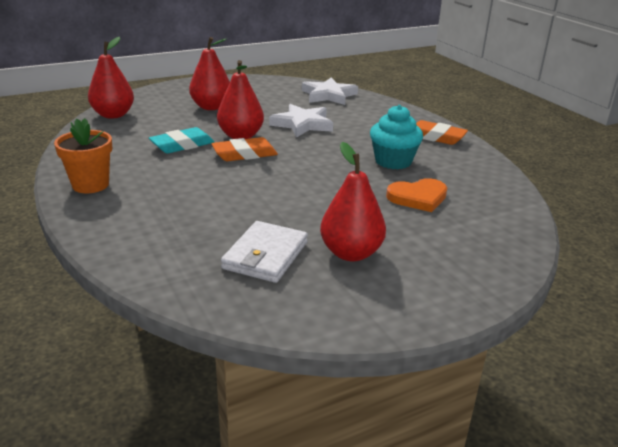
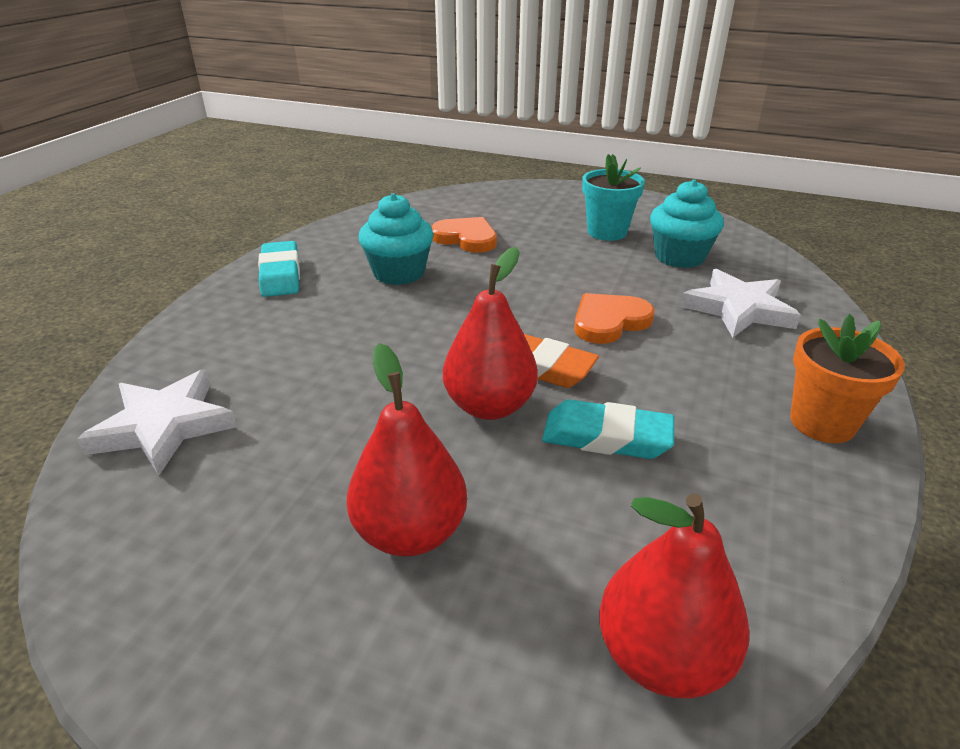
camera: 130 degrees left, 5 degrees up
(244, 186) = (609, 321): none -> orange heart
(265, 255) = (679, 257): white wallet -> turquoise cupcake
(302, 124) = (362, 379): white star -> white star (738, 309)
(351, 253) = (607, 232): red pear -> turquoise flower pot
(435, 137) = (280, 274): orange eraser -> turquoise eraser

